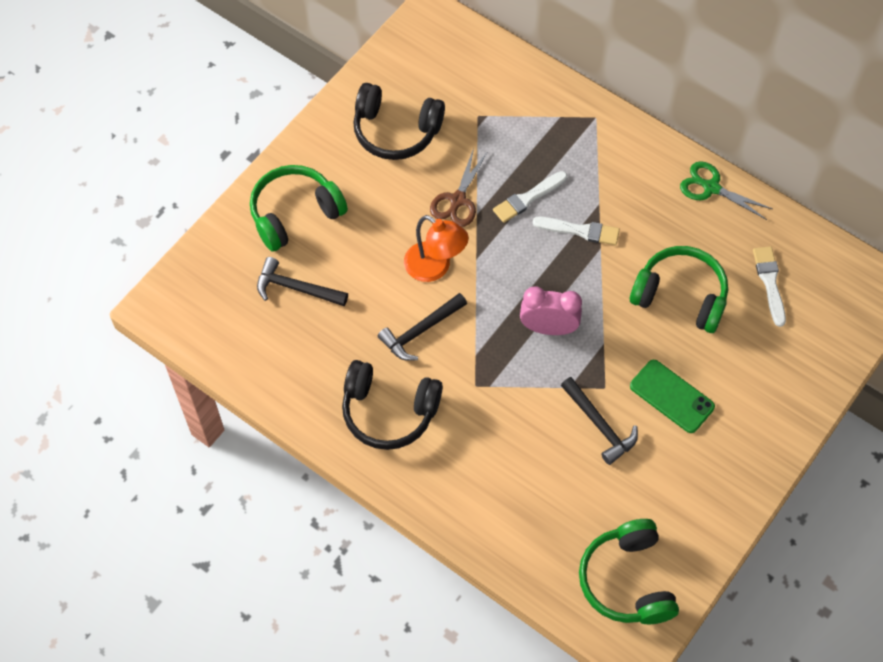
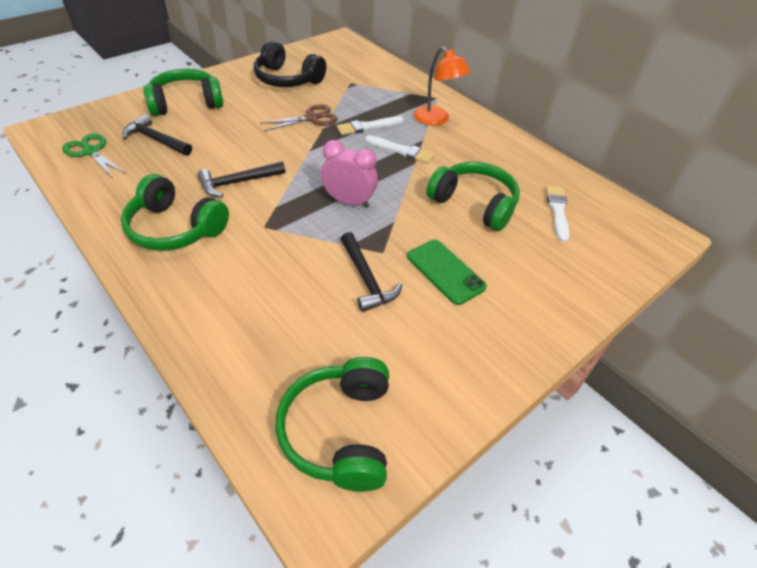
camera: 10 degrees right, 15 degrees down
(389, 411) = (175, 228): black headphones -> green headphones
(435, 268) = (273, 149): orange lamp -> orange lamp (436, 119)
(457, 200) = (312, 118): brown scissors -> brown scissors turned 150 degrees counterclockwise
(711, 187) = (517, 147): green scissors -> green scissors (91, 151)

